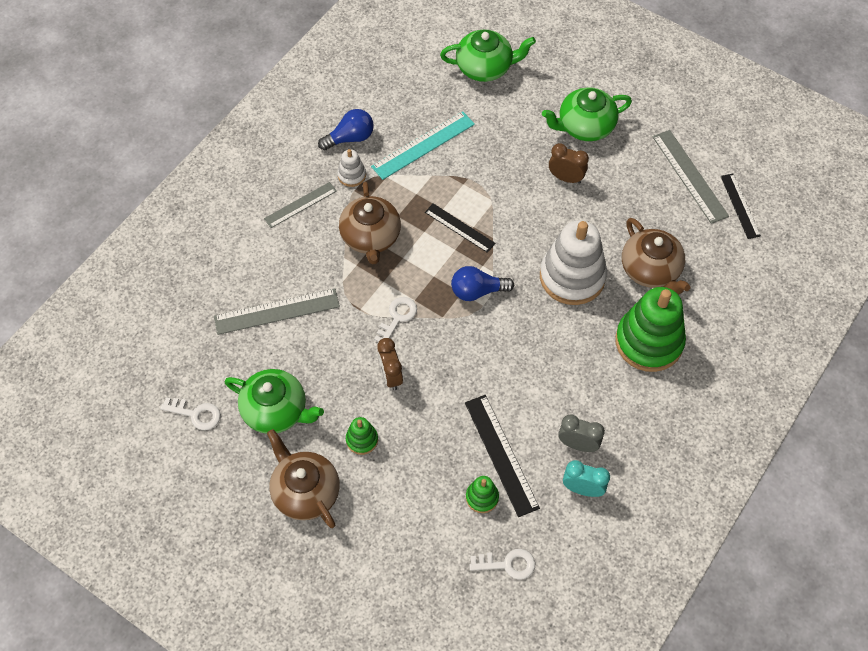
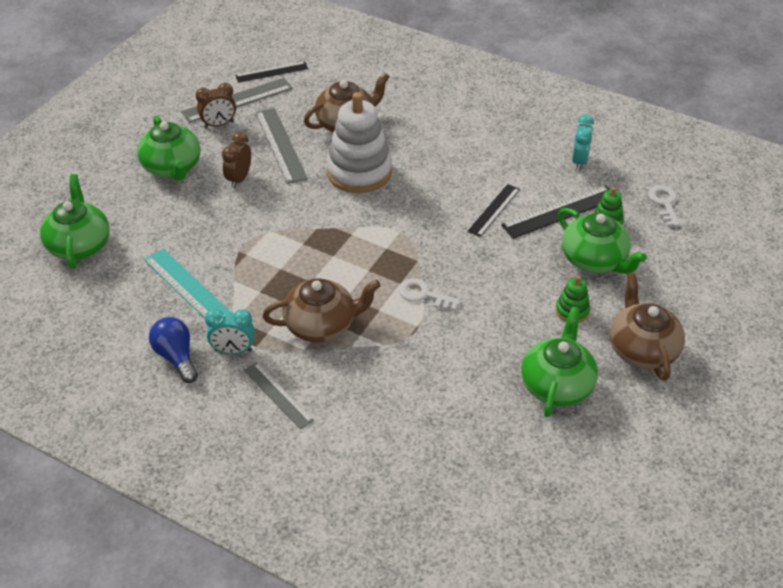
camera: 95 degrees left, 15 degrees down
(196, 414) = (579, 458): white key -> none
(277, 311) = (431, 400): grey ruler -> grey ruler (280, 145)
(305, 492) = (642, 350): brown teapot -> brown teapot turned 120 degrees clockwise
(352, 175) = (233, 350): white stacking toy -> turquoise clock
(390, 376) = (494, 295): brown clock -> brown clock (219, 124)
(427, 474) = (594, 260): none -> green teapot
(459, 228) = (305, 254): black ruler -> black ruler (494, 210)
(477, 291) = (383, 236): blue light bulb -> none
(578, 444) = (537, 165): grey clock -> none
(649, 342) = (424, 124): green stacking toy -> none

